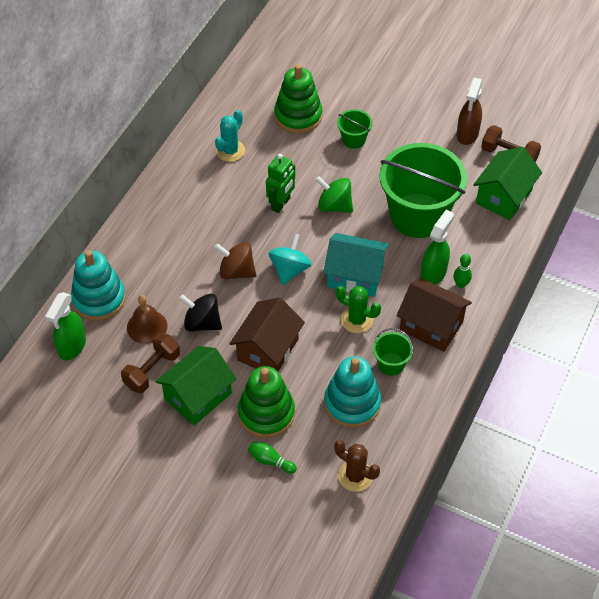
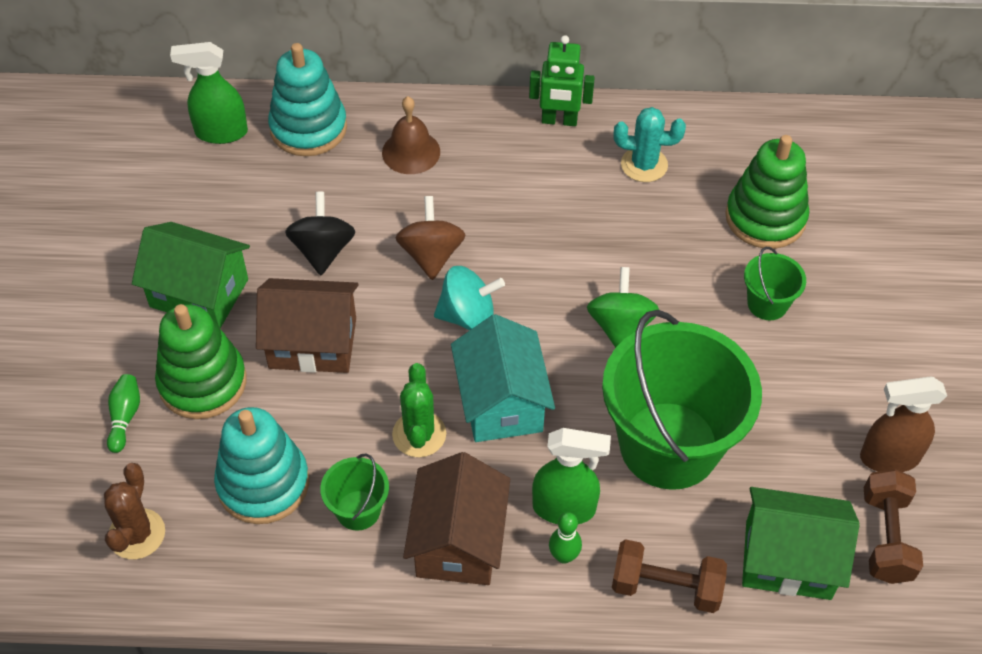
camera: 65 degrees right, 0 degrees up
(147, 326) = (288, 194): brown bell -> brown bell (411, 152)
(152, 370) = (219, 227): brown dumbbell -> brown dumbbell (666, 587)
(281, 204) = (583, 260): green robot -> green robot (559, 121)

